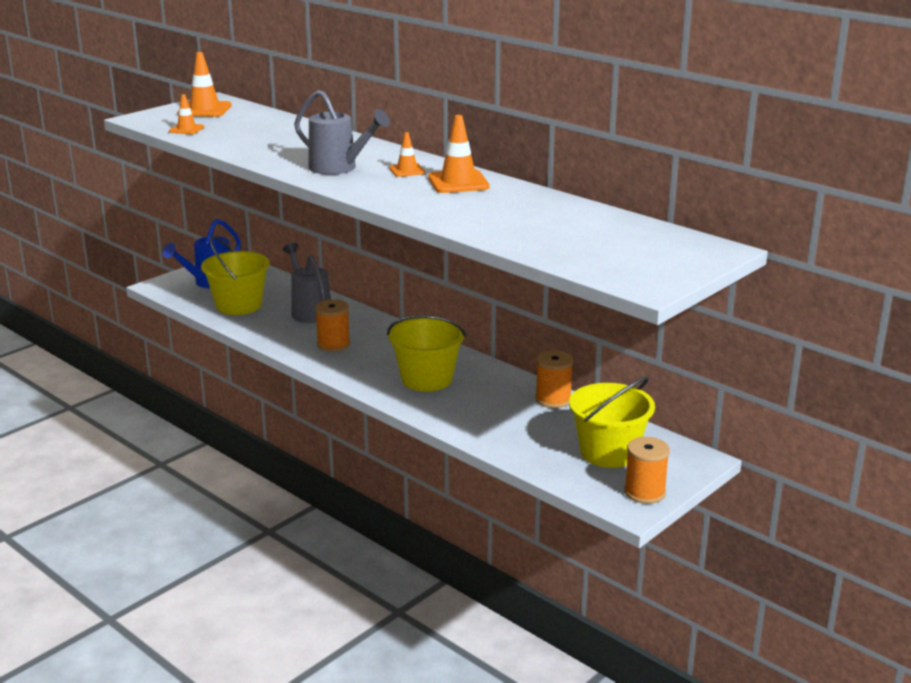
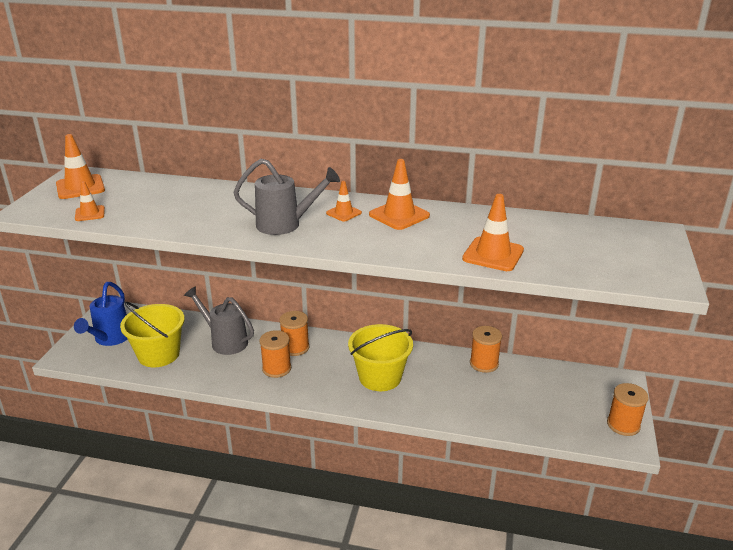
camera: 30 degrees left, 5 degrees up
(370, 333) = (295, 347): none -> orange spool
(499, 228) = (493, 254): none -> orange traffic cone
(608, 452) = (566, 398): yellow bucket -> none

